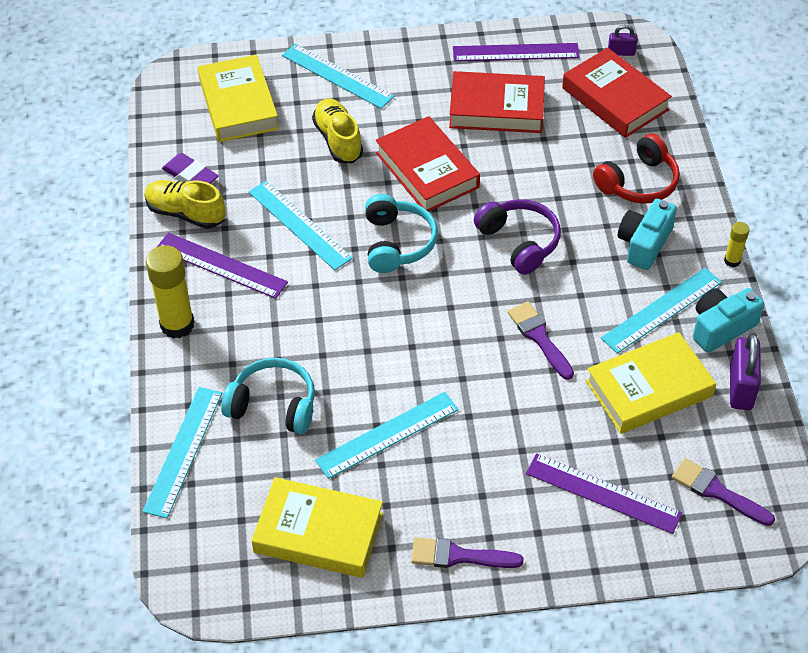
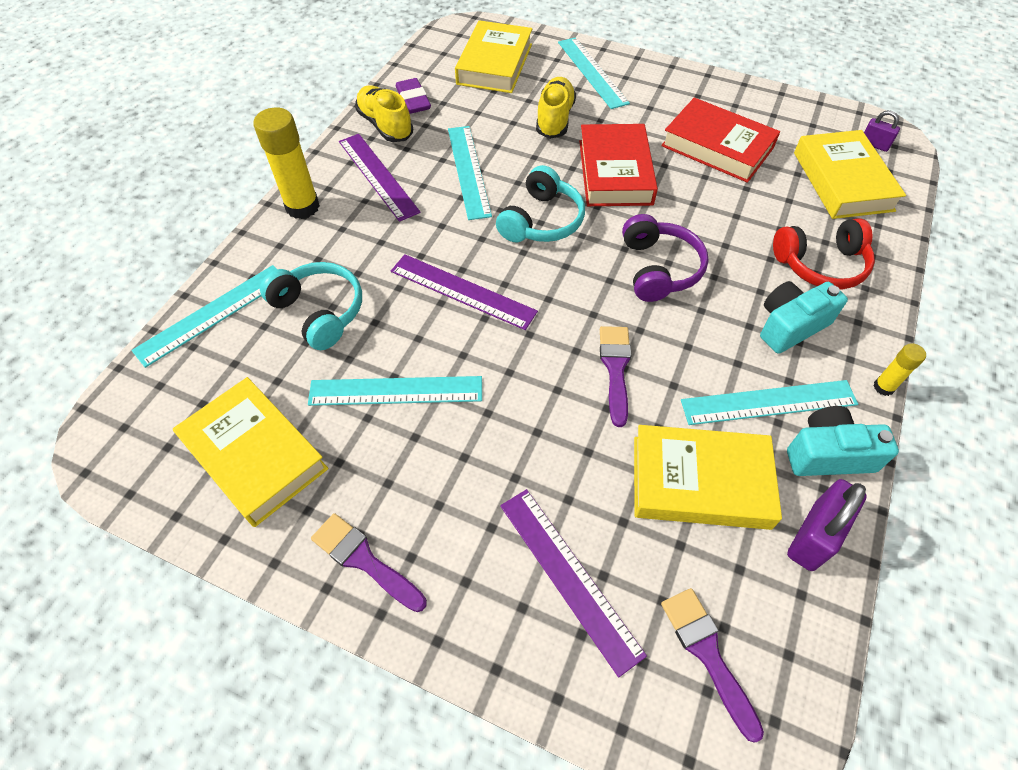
camera: 30 degrees right, 5 degrees up
(515, 52) = (767, 109): purple ruler -> purple ruler (462, 291)
(615, 99) = (842, 181): red book -> yellow book

